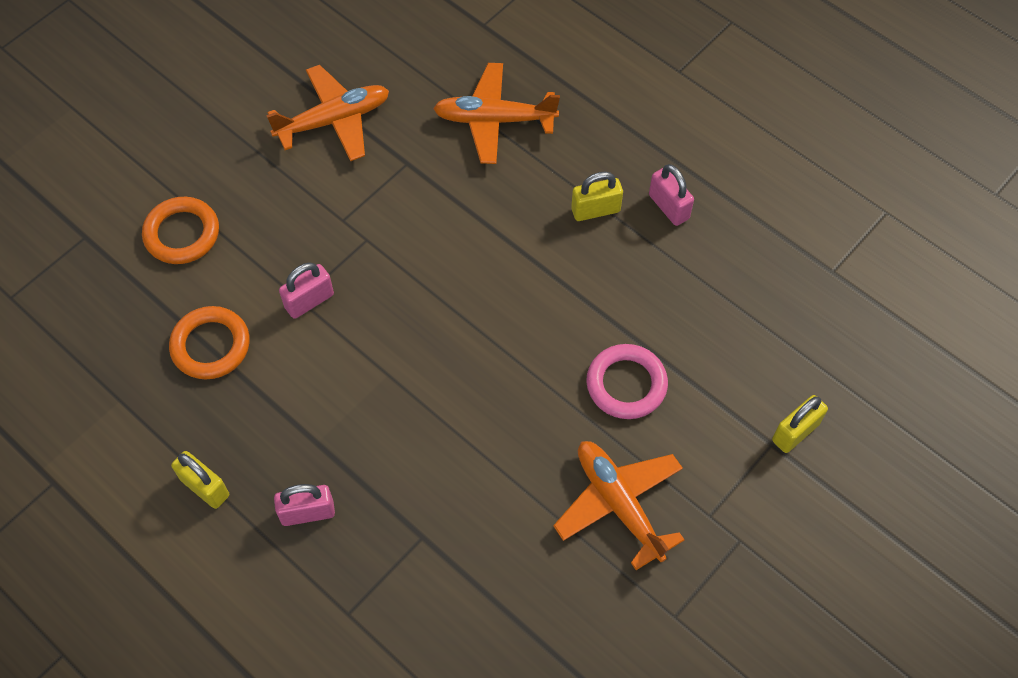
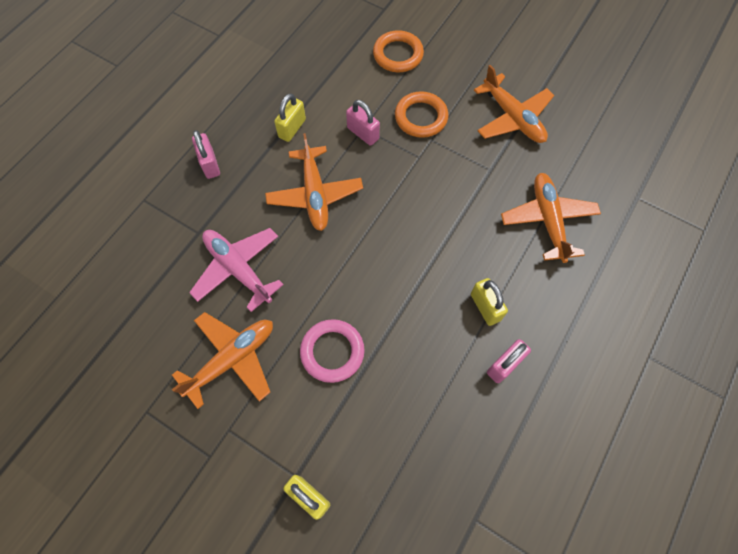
camera: 80 degrees right, 5 degrees up
(205, 487) = (222, 107): yellow padlock -> yellow padlock (292, 128)
(211, 346) = (320, 88): orange ring -> orange ring (421, 117)
(395, 376) = (315, 194): none -> orange plane
(491, 486) = (238, 269): none -> pink plane

